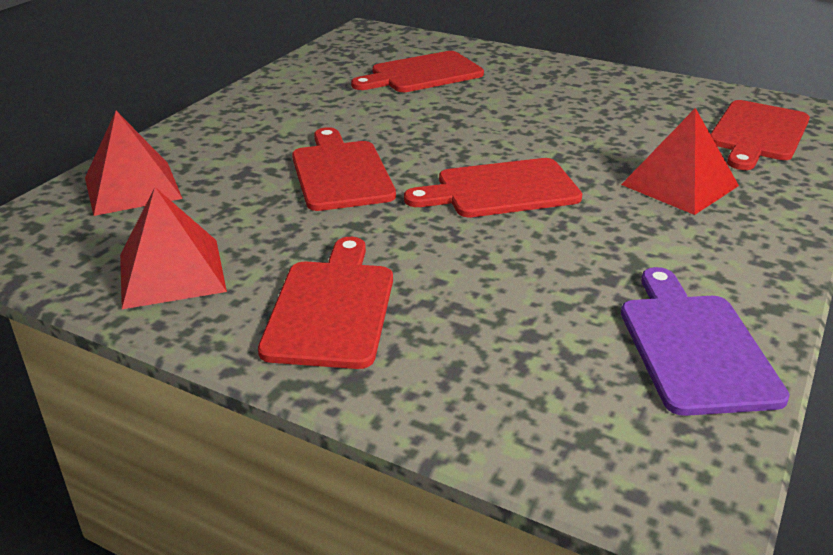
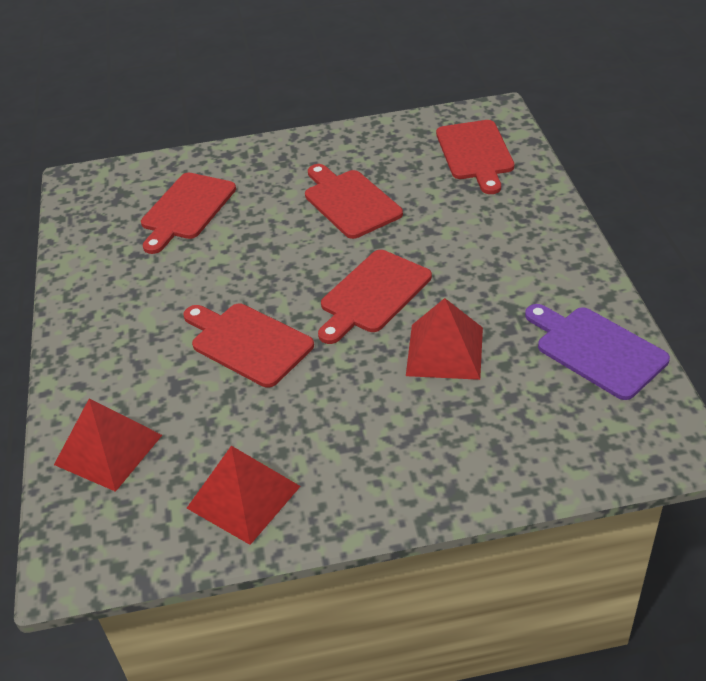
camera: 35 degrees left, 10 degrees up
(331, 308) = (381, 453): red cutting board -> red cutting board (350, 202)
(679, 185) = (474, 227): red pyramid -> red pyramid (444, 351)

